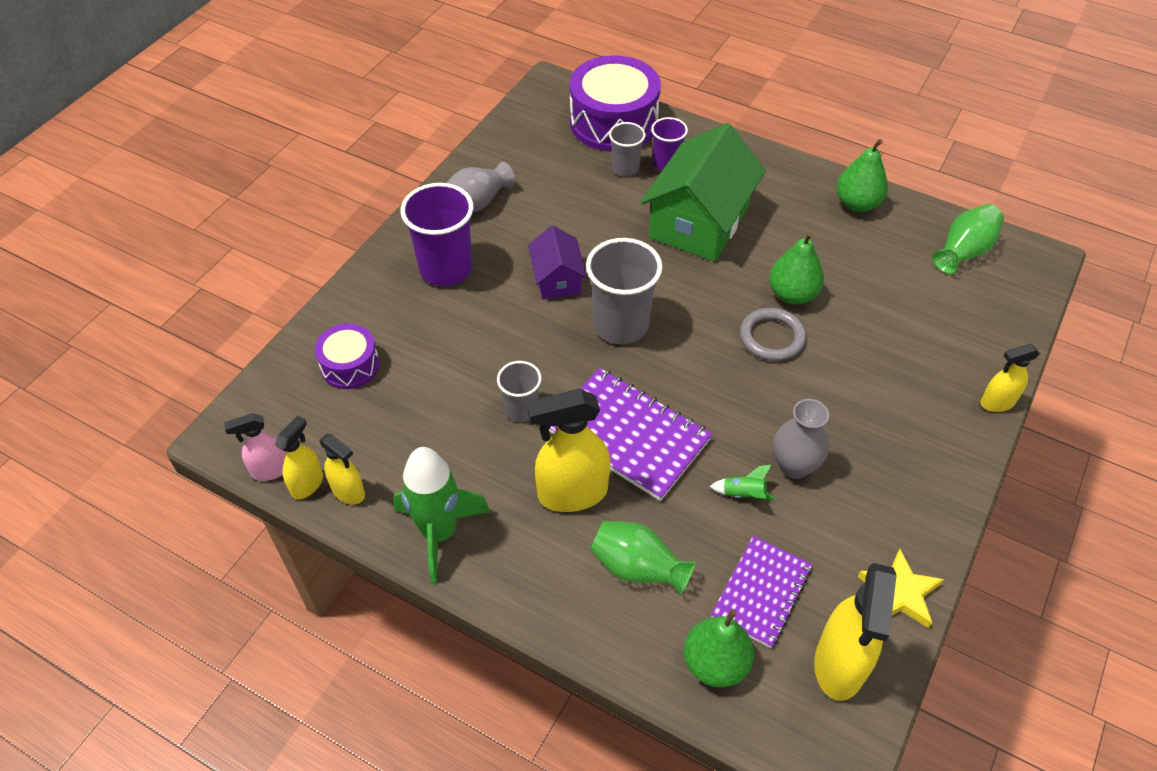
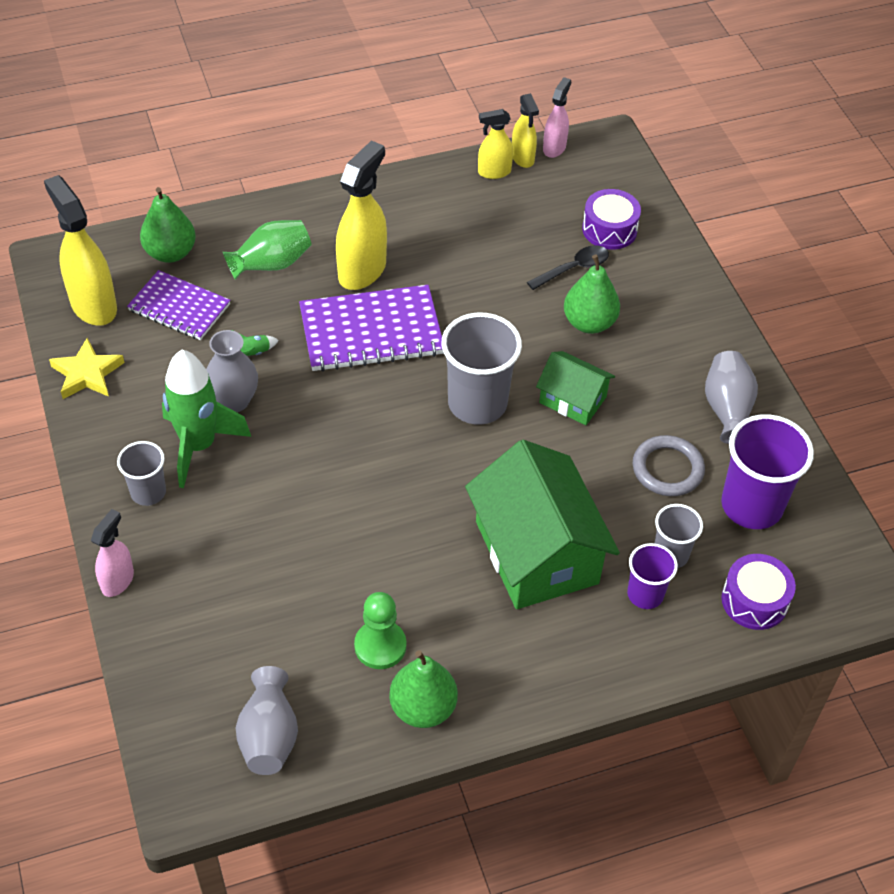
camera: 130 degrees right, 0 degrees up
(421, 359) = (574, 268): none -> black spoon
(439, 533) = (411, 193): green rocket -> green rocket (199, 446)
(446, 269) = (660, 339): purple cup -> purple cup (751, 505)
(521, 409) = (462, 291): grey cup -> grey cup (148, 492)
(557, 279) = (572, 400): purple house -> green house
(613, 122) = (754, 600): purple drum -> purple drum, size x0.54
(761, 592) = (179, 307): purple notebook -> purple notebook turned 45 degrees counterclockwise
(772, 337) = (353, 489): grey ring -> grey ring (667, 469)
(792, 294) = (378, 545): green pear -> green pear (589, 323)
(850, 245) = (380, 646): none -> green pawn
(963, 252) = (269, 735): green vase -> grey vase
(997, 402) = (118, 580): yellow spray bottle -> pink spray bottle

